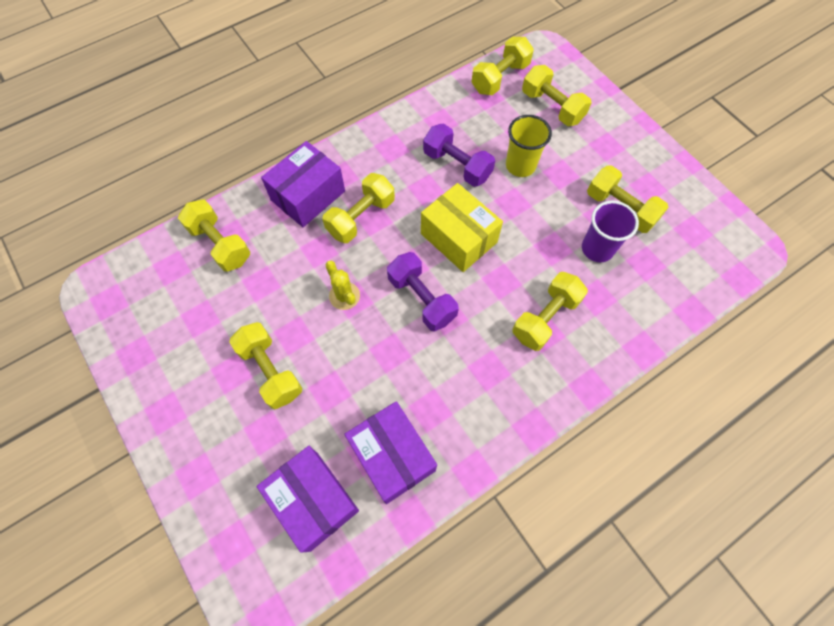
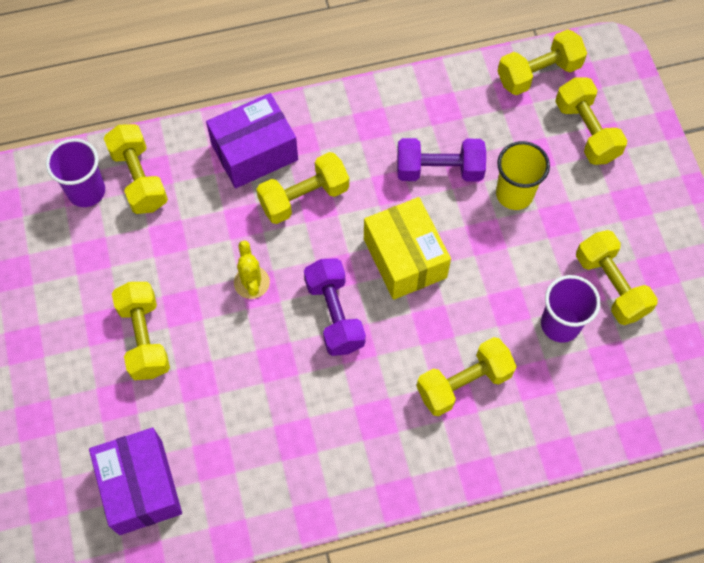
camera: 20 degrees right, 0 degrees up
(178, 268) = (86, 191): none -> purple cup
(392, 456) = (236, 472): purple box -> none
(457, 165) = (439, 170): purple dumbbell -> purple dumbbell turned 60 degrees counterclockwise

